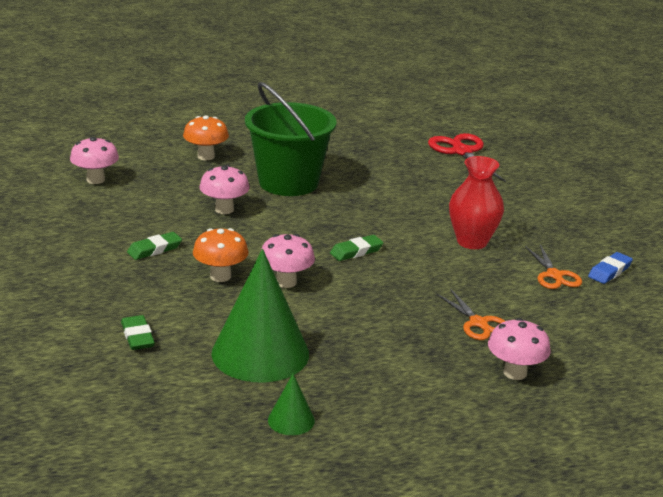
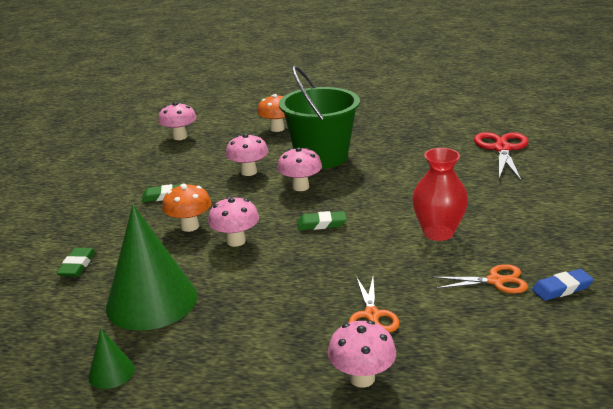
camera: 30 degrees right, 0 degrees up
(298, 218) = (300, 187): none -> pink mushroom
(554, 275) = (495, 281): orange scissors -> orange scissors turned 105 degrees counterclockwise

